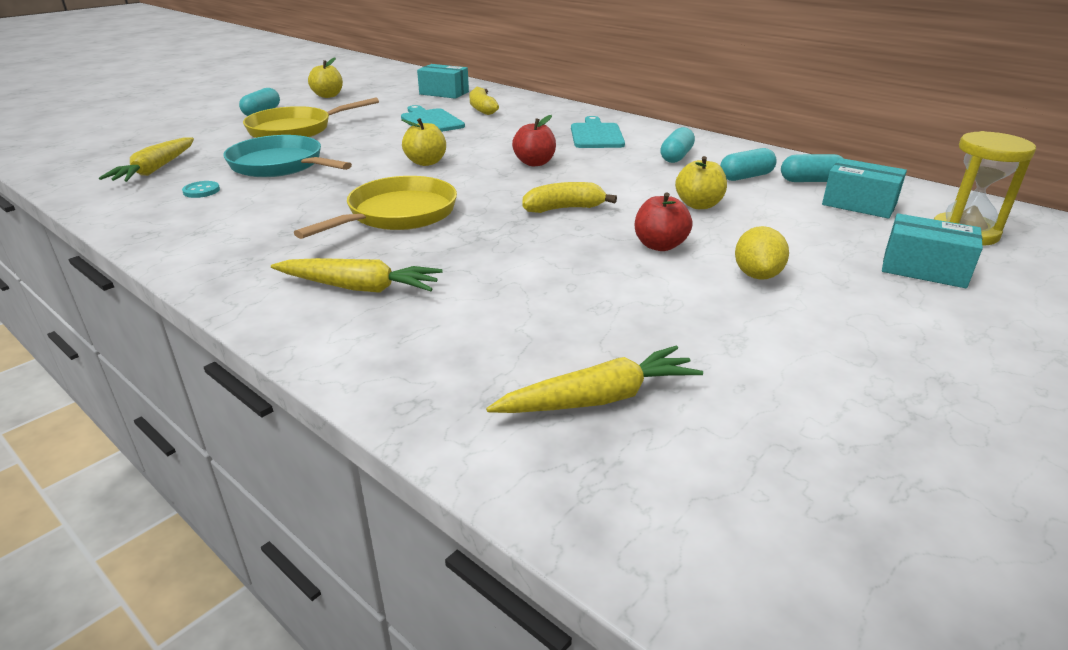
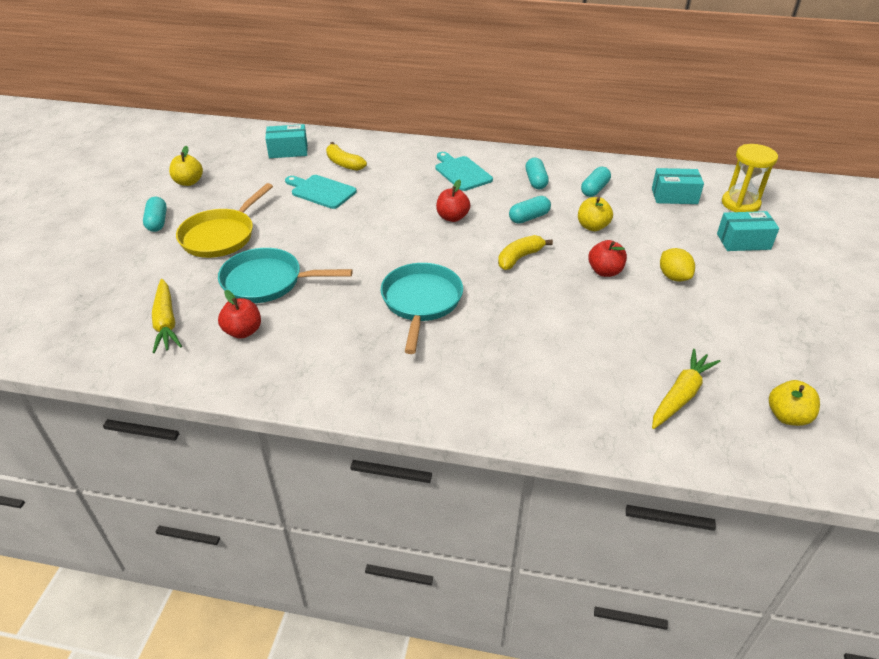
camera: 30 degrees left, 10 degrees up
(201, 191) = (243, 331): turquoise button -> red apple
(360, 287) = (477, 374): yellow carrot -> none
(397, 215) = (421, 302): yellow pan -> turquoise pan
(426, 162) = (376, 241): yellow apple -> yellow apple (787, 416)
(810, 181) = (632, 181): turquoise capsule -> turquoise capsule (529, 217)

